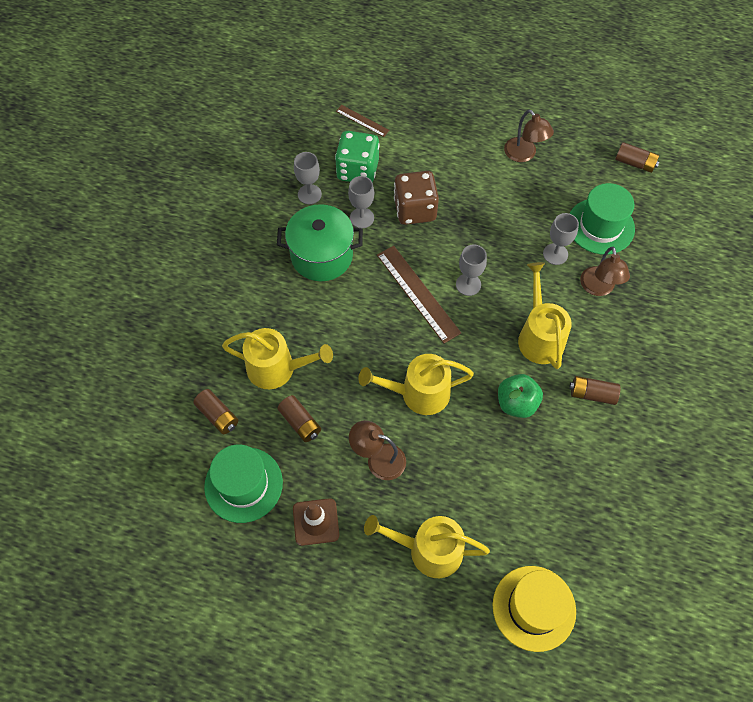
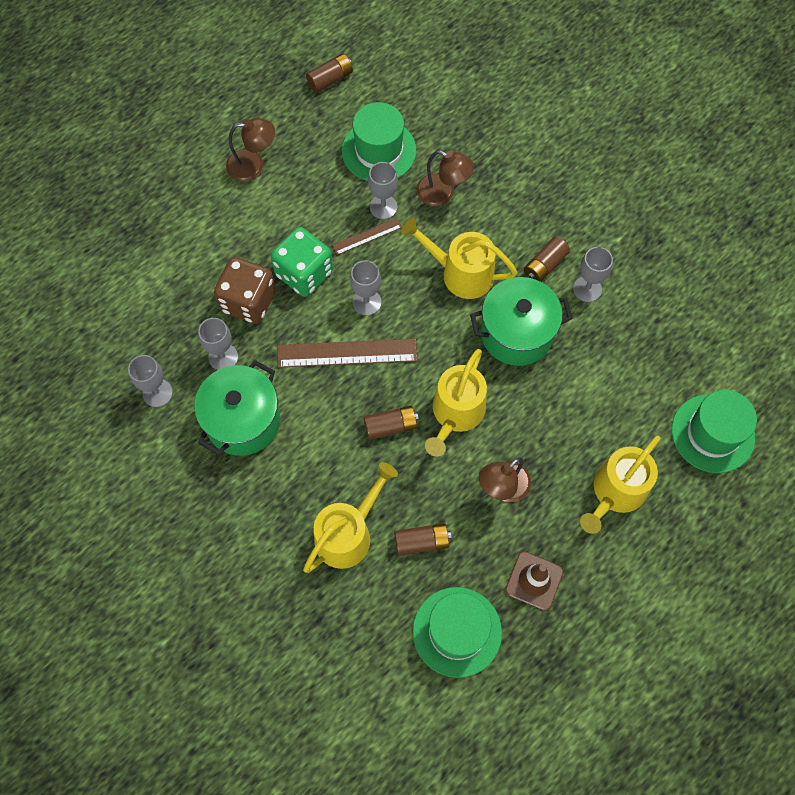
camera: 60 degrees left, 5 degrees up
(218, 415) = (366, 621): brown battery -> brown battery (391, 426)
(357, 170) = (161, 329): green dice -> green dice (304, 273)
(362, 121) = (100, 290): brown ruler -> brown ruler (367, 236)
(516, 403) = (516, 333): green apple -> green pot
(534, 608) = (713, 433): yellow hat -> green hat
(595, 437) = (587, 289): none -> grey goblet

